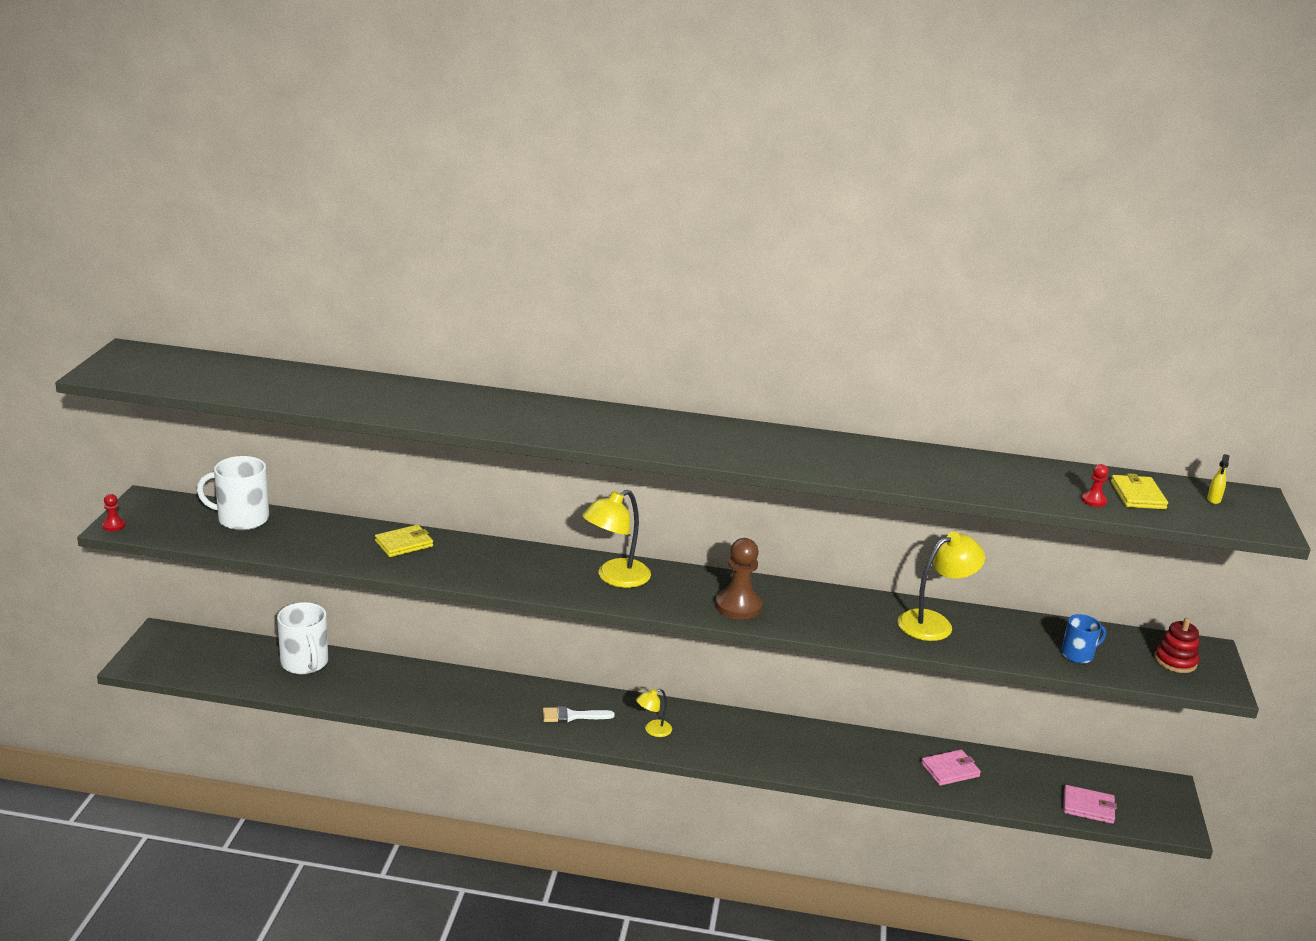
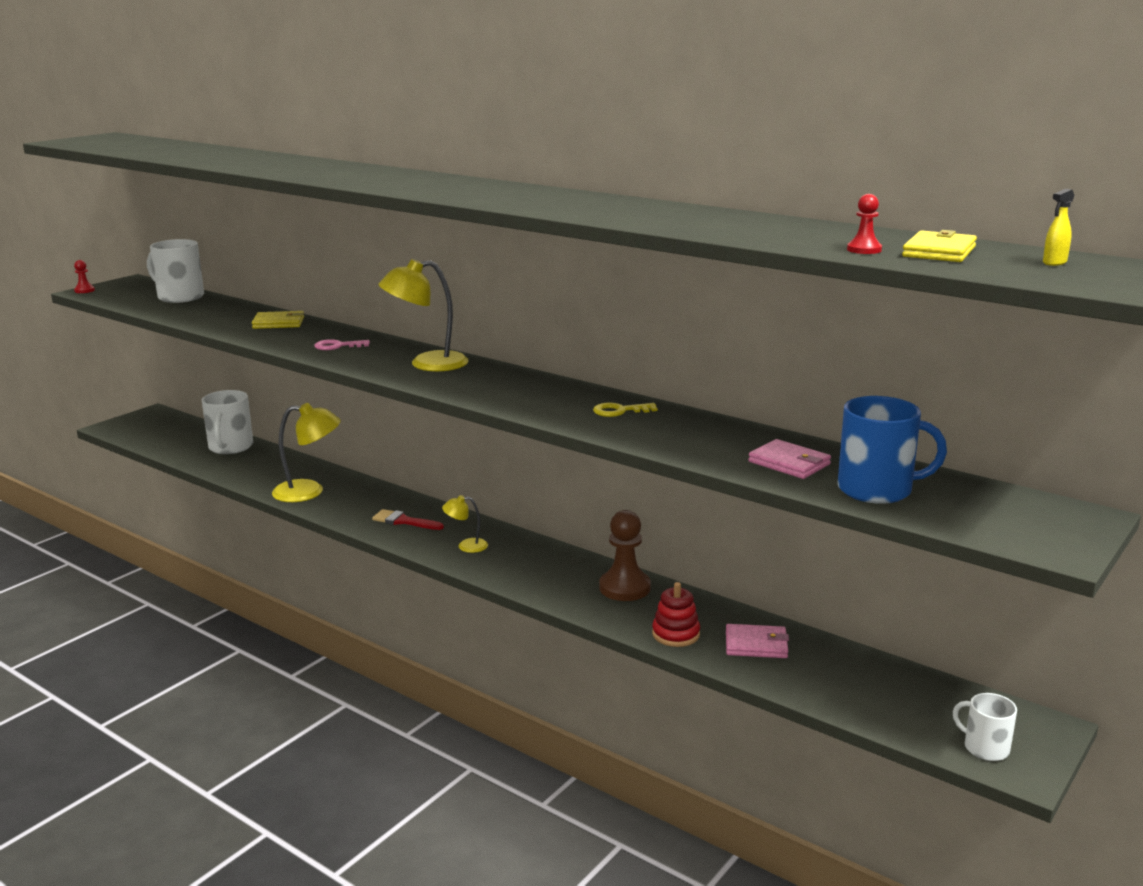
camera: 30 degrees right, 5 degrees down
(505, 568) = (337, 346): none -> pink key
(572, 716) = (404, 521): white brush -> red brush
(738, 606) = (518, 397): brown pawn -> brown pawn (624, 588)
(832, 607) = (619, 411): none -> yellow key
(934, 623) = (722, 438): yellow lamp -> yellow lamp (309, 492)
(1078, 655) = (877, 490): blue mug -> blue mug, size x1.67
(1088, 807) = (905, 719): pink wallet -> pink wallet (789, 463)
(1147, 815) = (985, 748): none -> white mug
(1175, 661) = (1016, 517): red stacking toy -> red stacking toy (676, 634)

